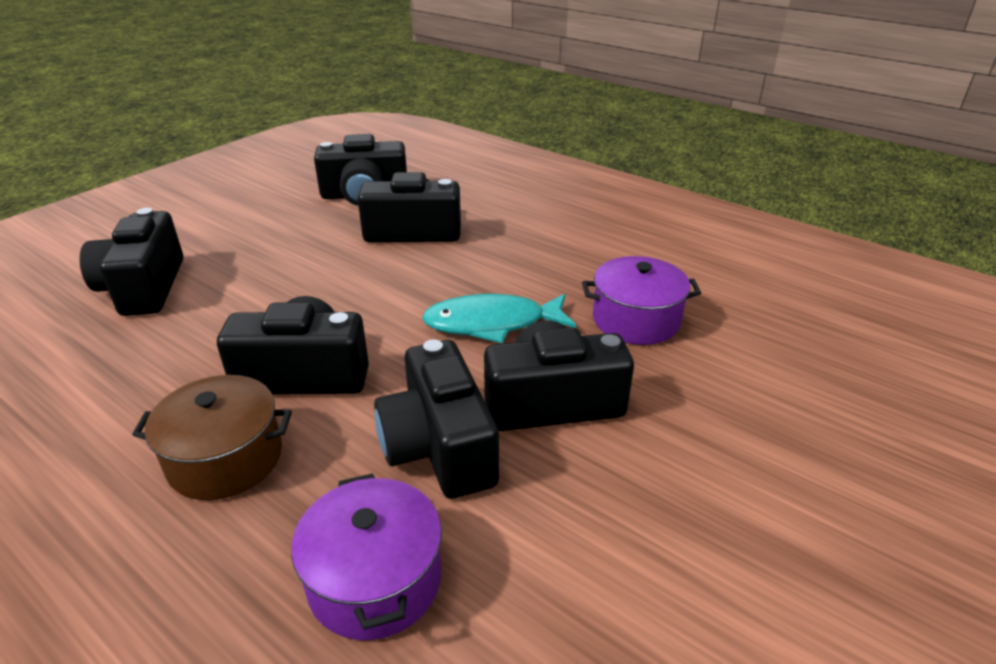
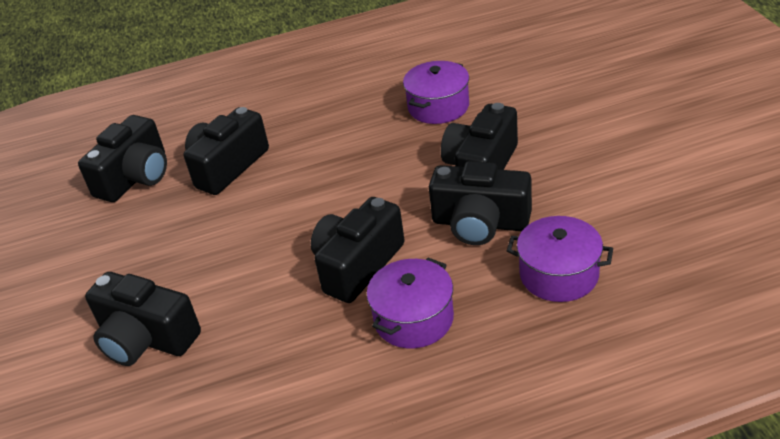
camera: 50 degrees left, 5 degrees up
(225, 458) = (413, 319): brown pot -> purple pot
(492, 323) = (384, 165): turquoise fish -> none

